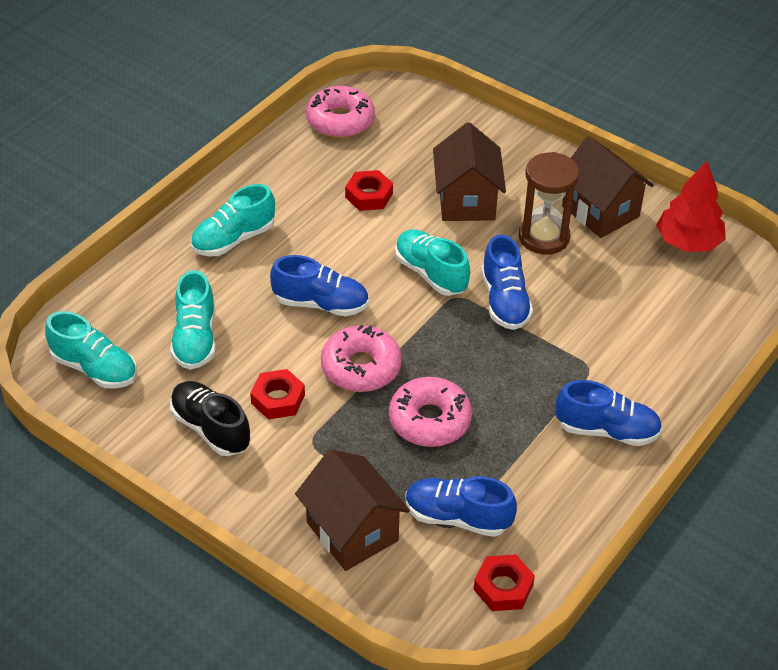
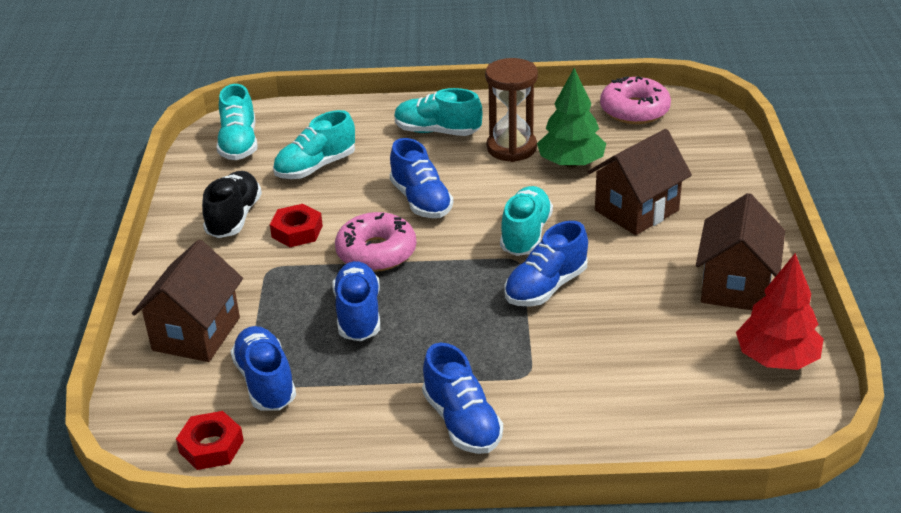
camera: 55 degrees right, 10 degrees down
(369, 195) = (571, 163): red nut -> green tree
(429, 420) = (358, 314): pink donut -> blue shoe
(544, 237) = (654, 271): brown hourglass -> brown hourglass (511, 148)

